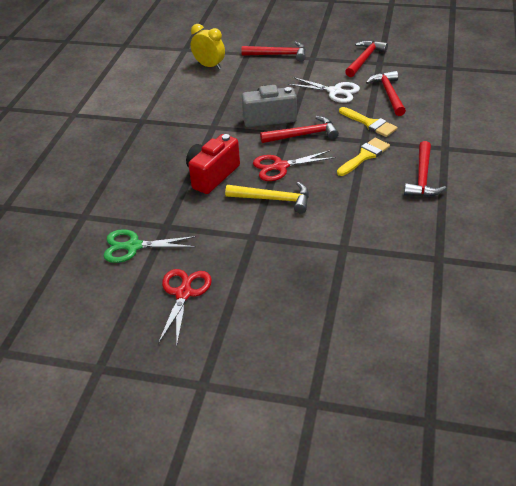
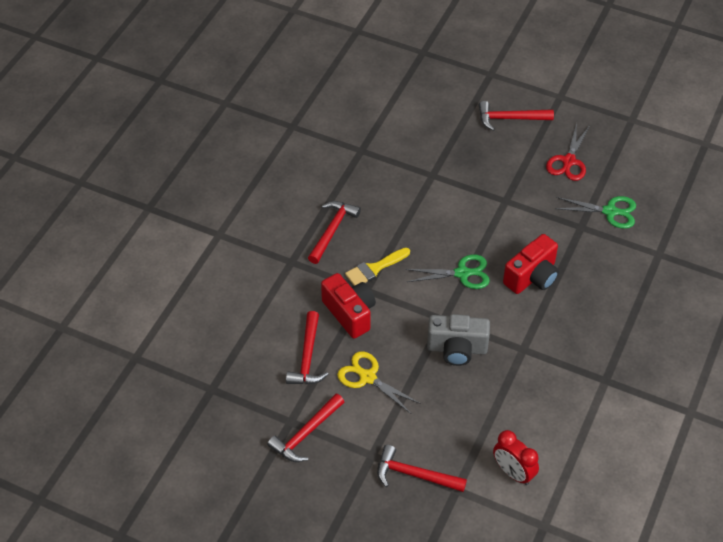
camera: 170 degrees left, 10 degrees up
(209, 66) = (513, 473): yellow clock -> red clock
(273, 199) = (478, 235): yellow hammer -> none
(280, 167) = (462, 273): red scissors -> green scissors
(303, 135) = (426, 312): red hammer -> red hammer (510, 119)
(334, 91) = (368, 377): white scissors -> yellow scissors
(370, 123) = (350, 313): yellow brush -> red camera

